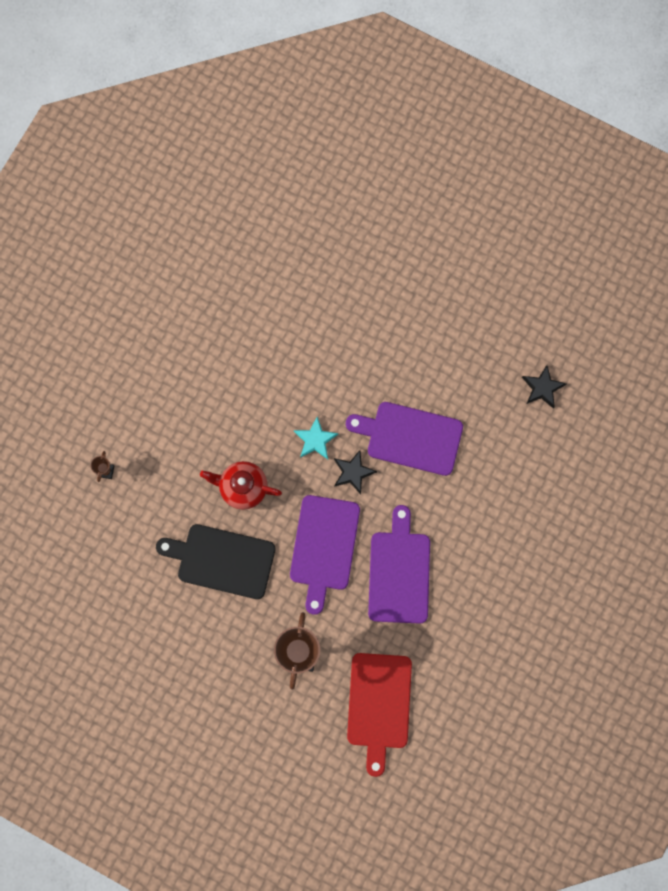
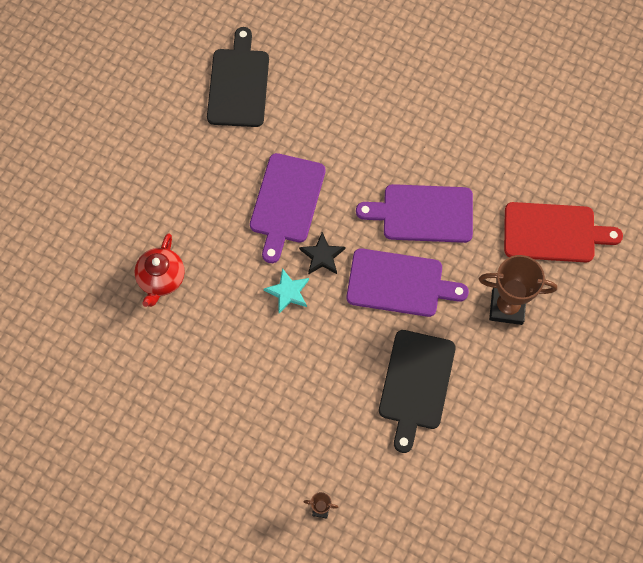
camera: 90 degrees left, 10 degrees down
(242, 487) = (338, 364): red teapot -> red teapot (161, 279)
(542, 388) = (238, 84): black star -> black cutting board

